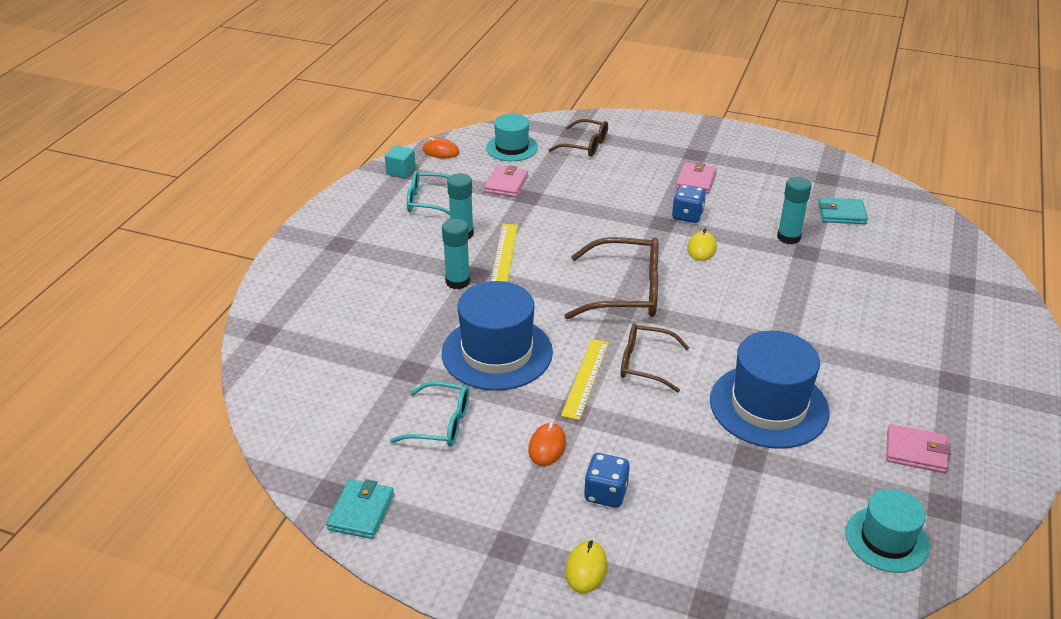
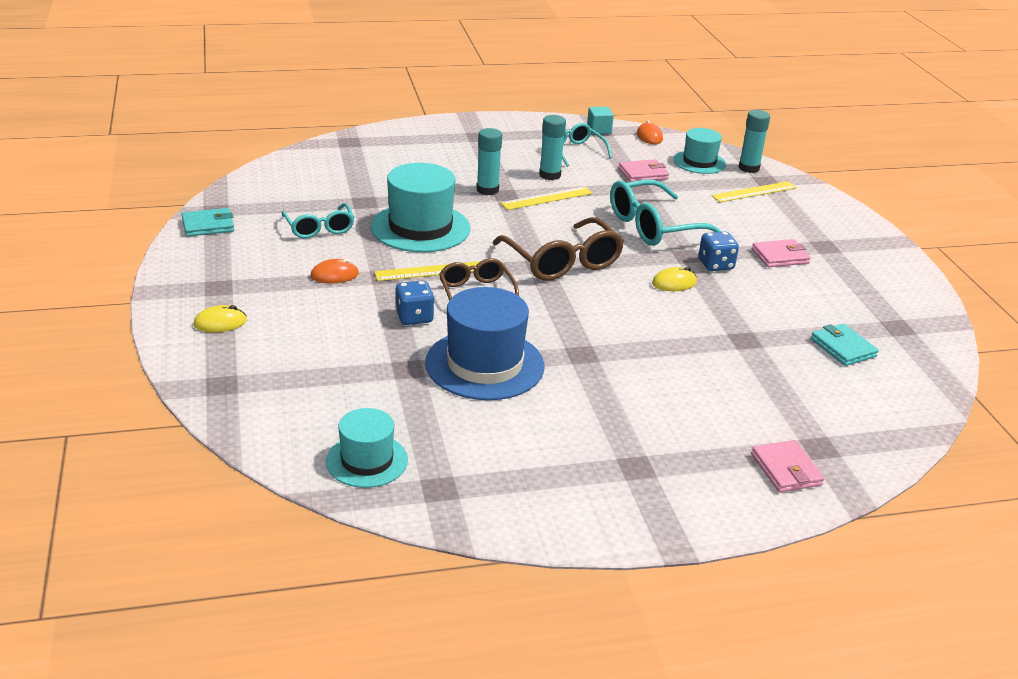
camera: 55 degrees right, 5 degrees down
(497, 352) = (420, 228): blue hat -> turquoise hat
(585, 145) = (754, 192): brown glasses -> yellow ruler
(603, 219) = (653, 227): none -> turquoise glasses
(605, 493) = (305, 312): blue dice -> blue dice (414, 317)
(788, 237) = (756, 325): turquoise glue stick -> turquoise glue stick (749, 168)
(916, 451) = (502, 458): pink wallet -> pink wallet (786, 470)

